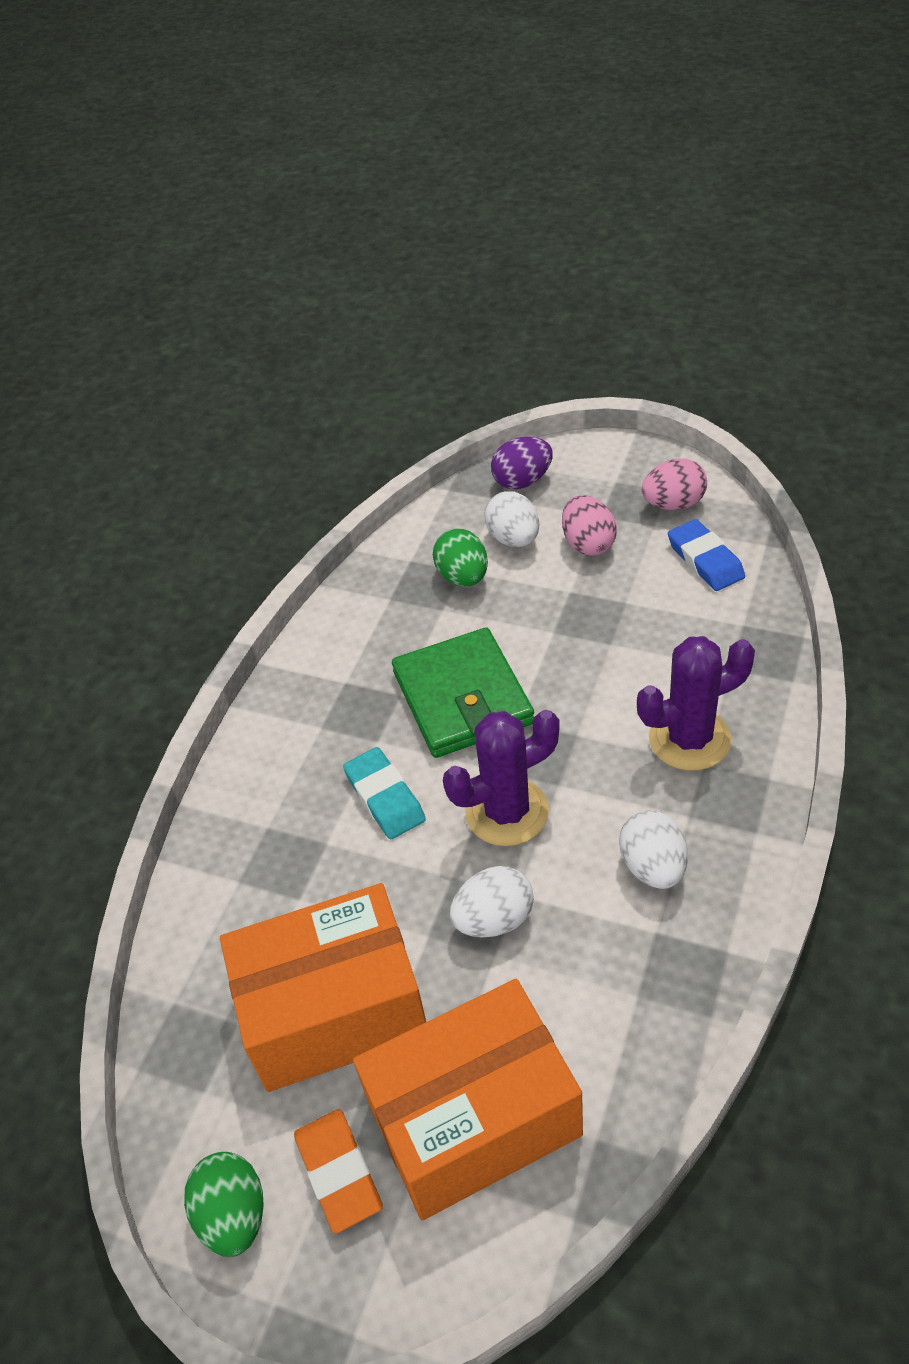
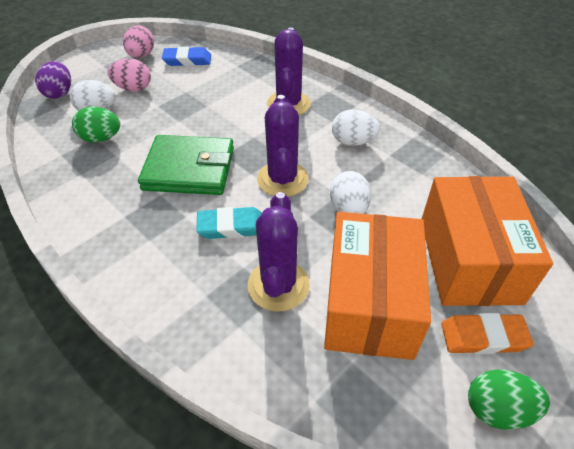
camera: 70 degrees left, 0 degrees up
(315, 893) = (278, 285): none -> purple cactus

